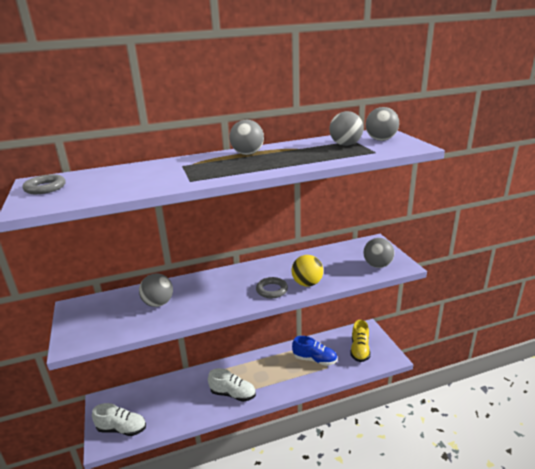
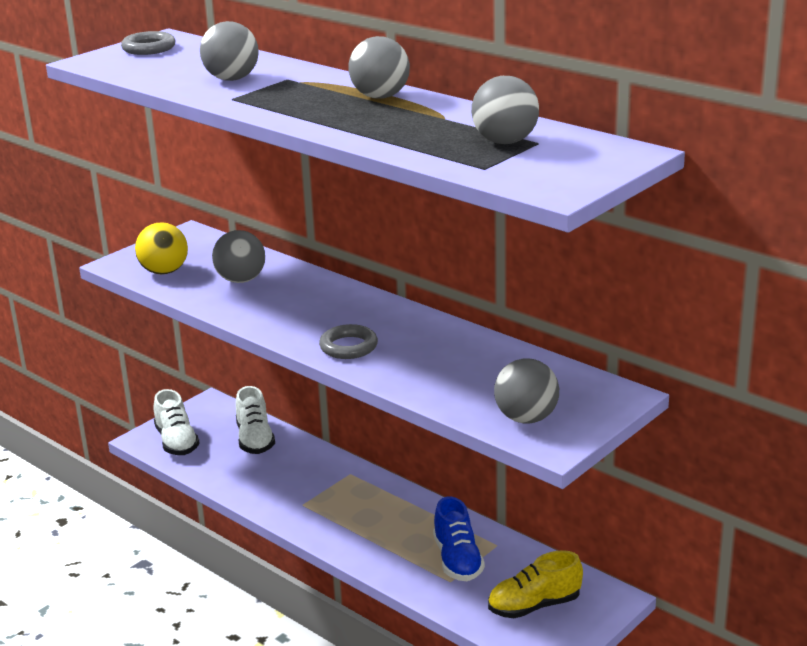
camera: 60 degrees right, 0 degrees up
(233, 394) = (307, 505): white shoe -> white shoe (255, 439)
(307, 283) = (396, 369): yellow ball -> yellow ball (164, 271)
(381, 140) = (570, 159): grey ball -> grey ball (232, 79)

